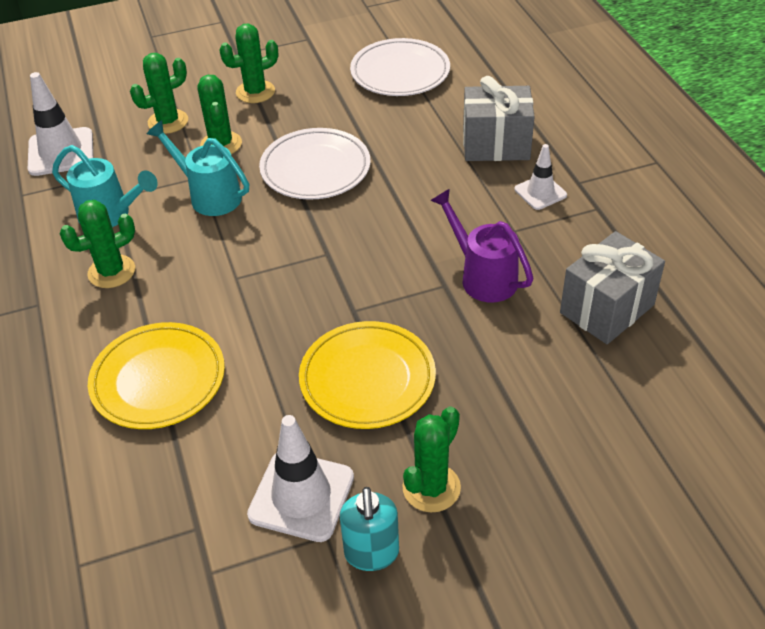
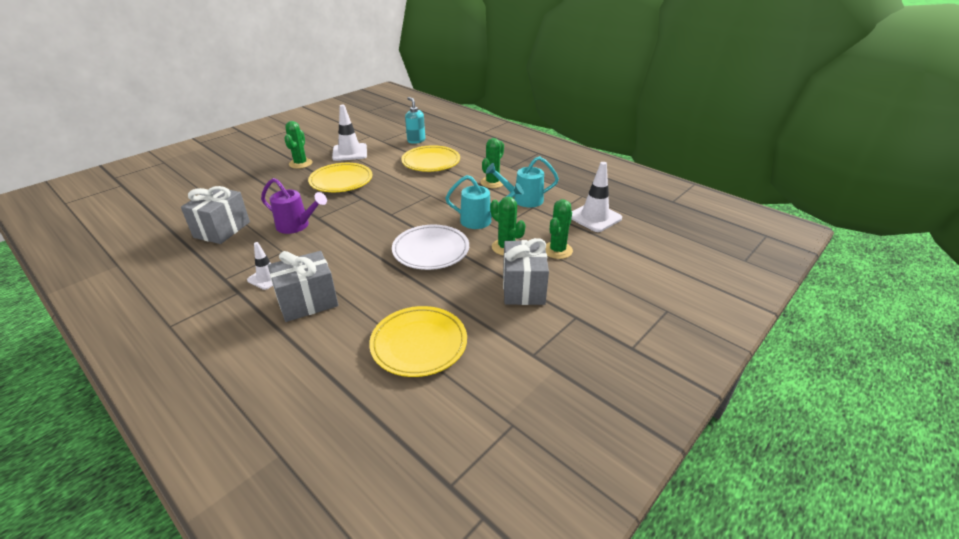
camera: 150 degrees right, 10 degrees down
(255, 92) = (523, 288): green cactus -> grey gift
(371, 553) = (317, 148): turquoise soap dispenser -> turquoise soap dispenser (416, 140)
(400, 72) = (419, 344): white plate -> yellow plate

